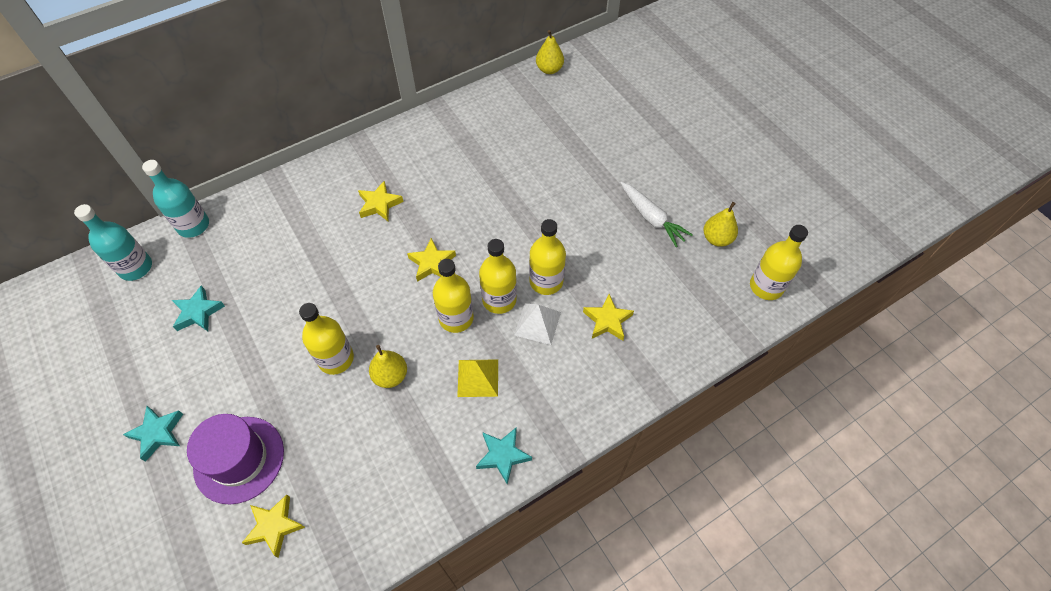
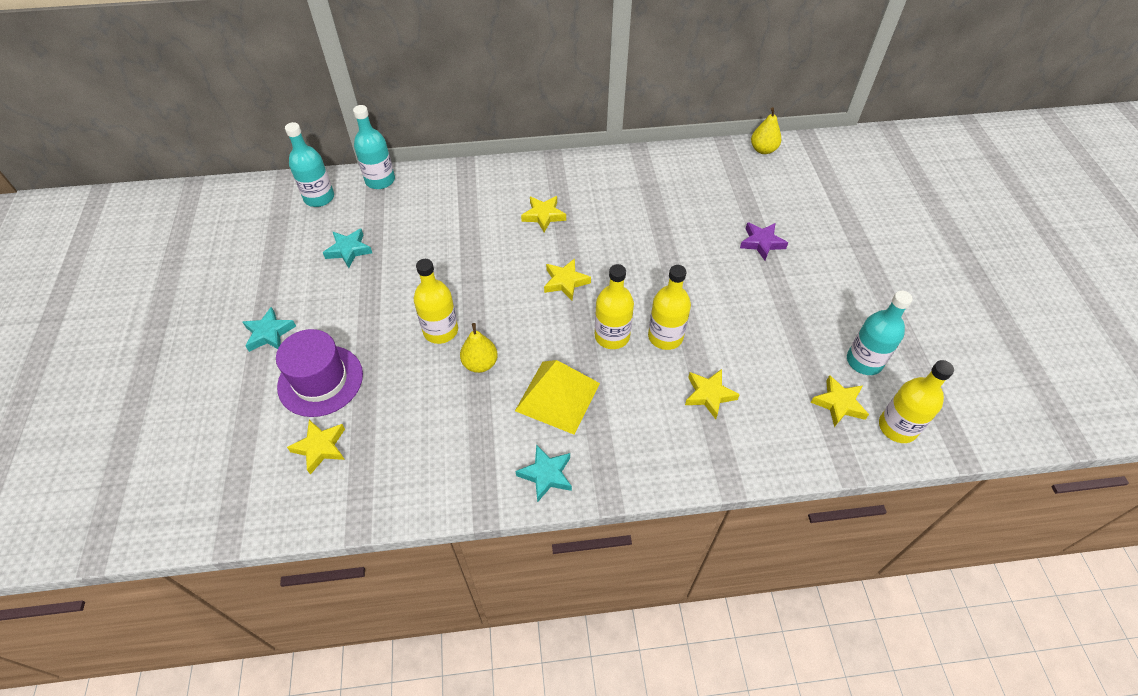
camera: 25 degrees right, 5 degrees down
(456, 318) = (563, 337): yellow bottle -> none
(478, 378) = (557, 397): yellow pyramid -> yellow pyramid, size x1.57
(537, 323) = (638, 371): white pyramid -> none
(588, 161) = (761, 243): none -> purple star
(651, 218) = (802, 317): white carrot -> none
(713, 285) = (839, 403): none -> yellow star
(717, 239) = (864, 361): yellow pear -> turquoise bottle

